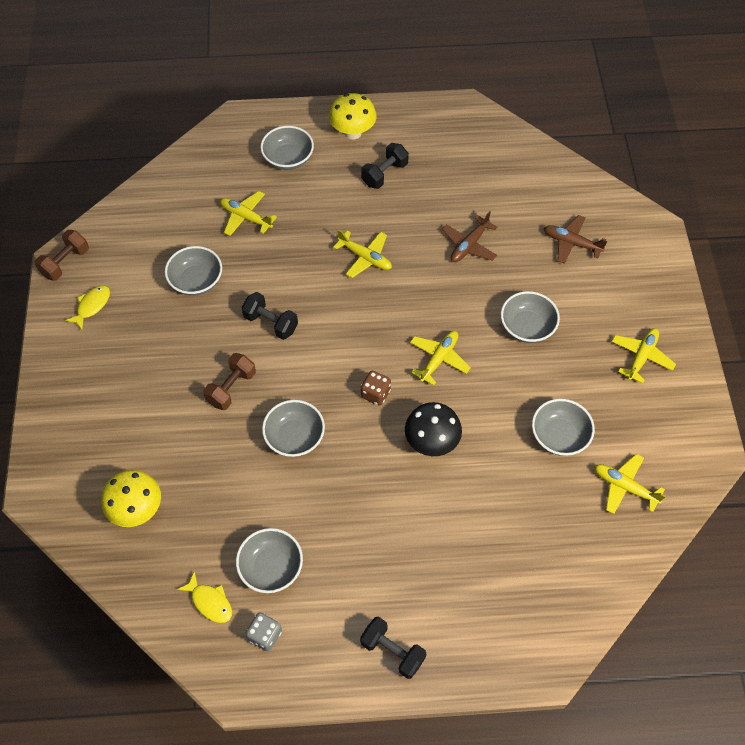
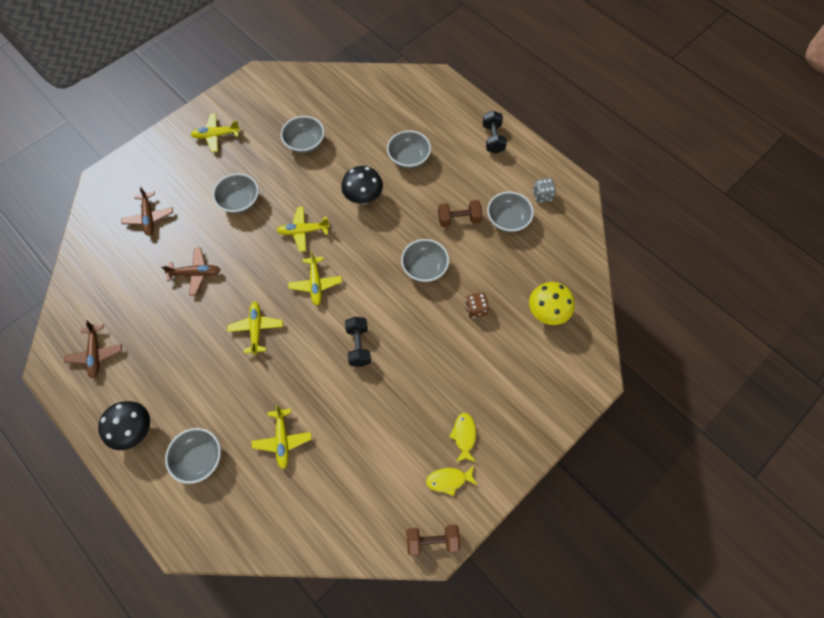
camera: 130 degrees left, 5 degrees up
(196, 281) = (366, 425): grey bowl -> grey bowl (409, 158)
(210, 602) = (553, 233): yellow fish -> yellow fish (464, 436)
(231, 388) = (426, 329): brown dumbbell -> brown dumbbell (459, 219)
(353, 132) = (135, 430): yellow mushroom -> black mushroom
(375, 393) = (357, 247): brown dice -> brown dice (476, 309)
(384, 174) = (165, 374): black dumbbell -> none
(450, 139) = (96, 354): none -> brown plane
(624, 487) = (311, 100): yellow plane -> yellow plane (316, 283)

